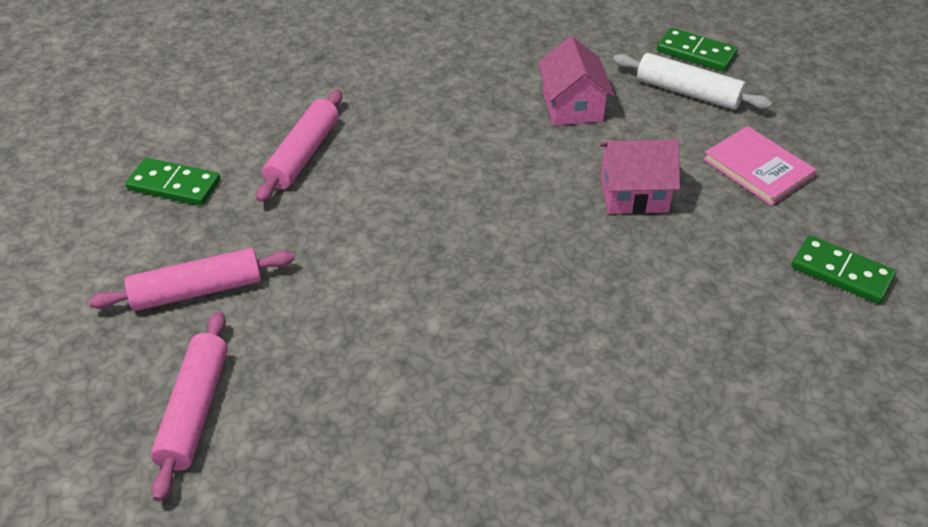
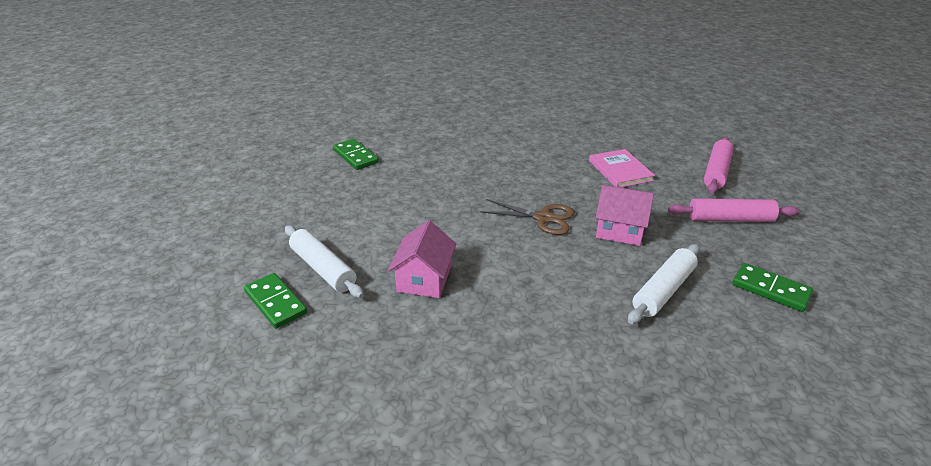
camera: 160 degrees left, 10 degrees down
(303, 154) = (663, 290): pink rolling pin -> white rolling pin
(474, 222) = (543, 218): none -> brown scissors
(634, 194) = (430, 211): pink house -> pink house (619, 230)
(757, 168) = (337, 208): pink book -> pink book (620, 170)

